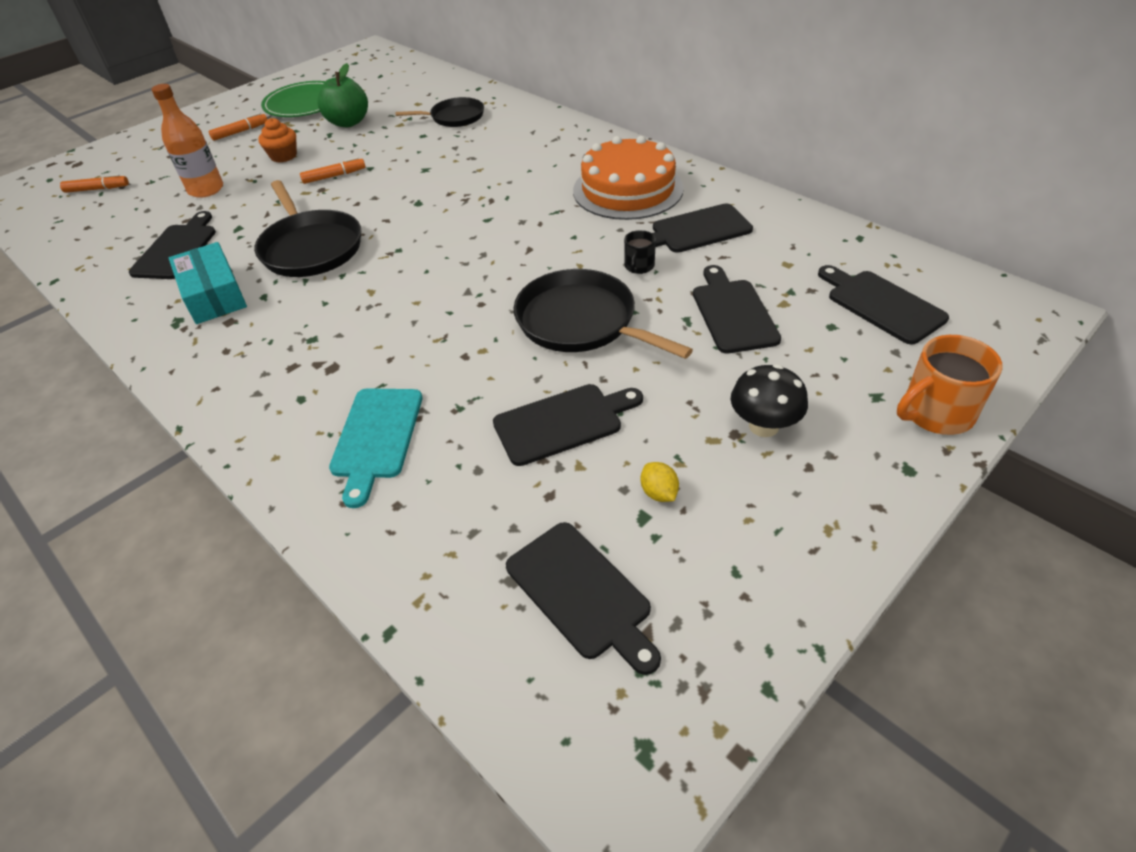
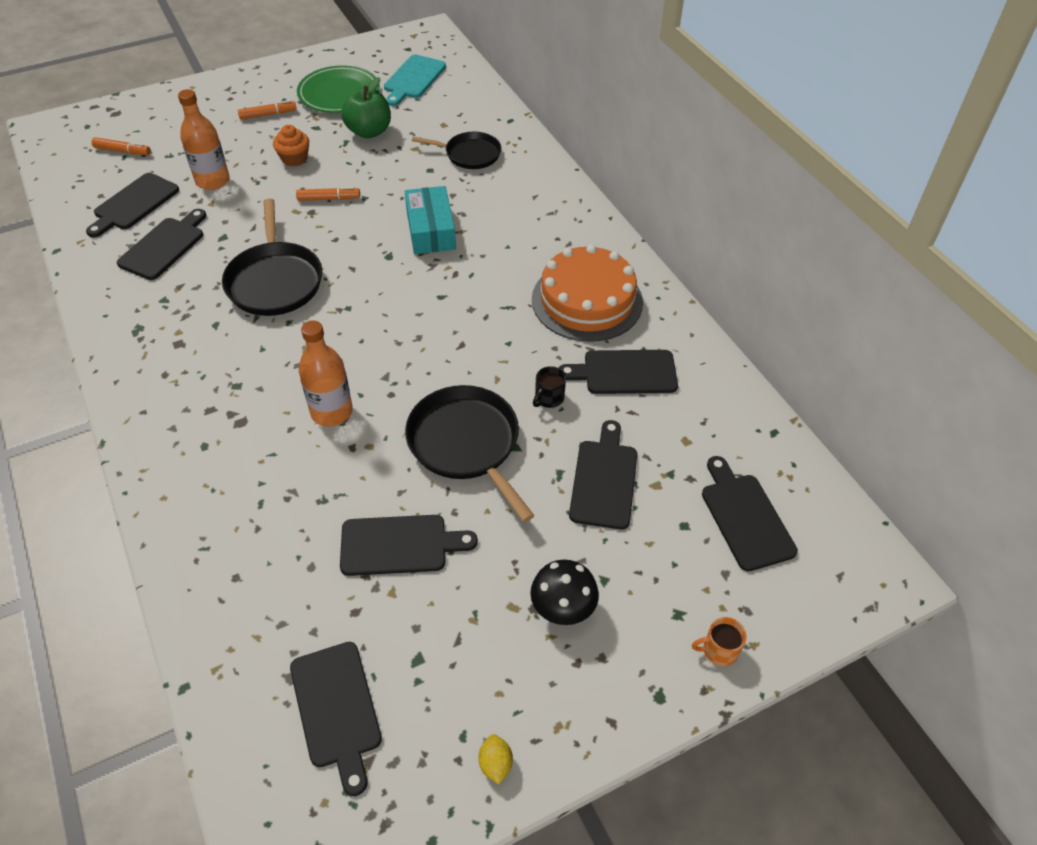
camera: 15 degrees right, 5 degrees up
(128, 225) = (134, 204): none -> black cutting board
(214, 295) = (176, 309): turquoise box -> turquoise box (431, 230)
(376, 437) = (247, 506): turquoise cutting board -> turquoise cutting board (413, 79)
(427, 333) = (331, 412): none -> orange bottle
(659, 493) = (441, 642): yellow lemon -> yellow lemon (495, 764)
(935, 413) = (719, 650): orange mug -> orange mug, size x0.55

